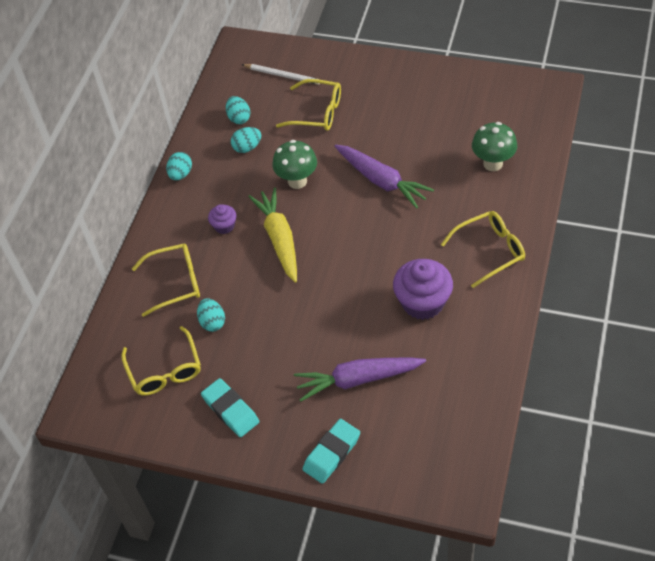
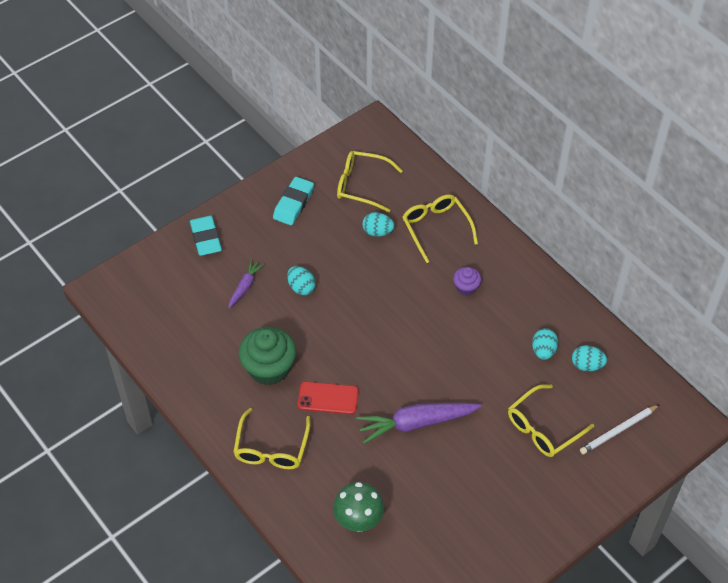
camera: 120 degrees right, 0 degrees up
(175, 283) = (436, 228): yellow glasses -> yellow glasses turned 135 degrees clockwise
(181, 174) = (551, 289): turquoise egg -> turquoise egg (301, 287)
(230, 410) = (293, 204): turquoise eraser -> turquoise eraser turned 60 degrees counterclockwise
(279, 239) = (419, 315): yellow carrot -> none
(297, 181) = (471, 363): green mushroom -> none
(358, 379) = (245, 286): purple carrot -> purple carrot, size x0.54
(412, 246) = (328, 398): none -> red phone
(423, 302) = (269, 368): purple cupcake -> green cupcake

